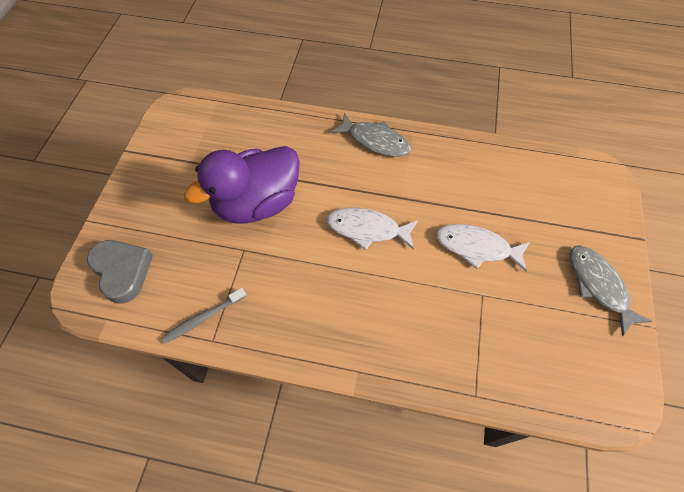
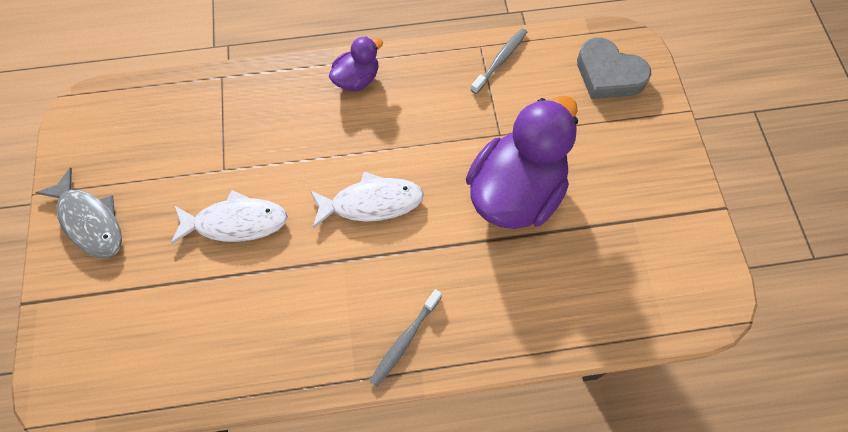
camera: 160 degrees right, 5 degrees up
(342, 344) = (357, 79): none -> purple duck
(375, 141) = (404, 340): grey fish -> grey toothbrush

